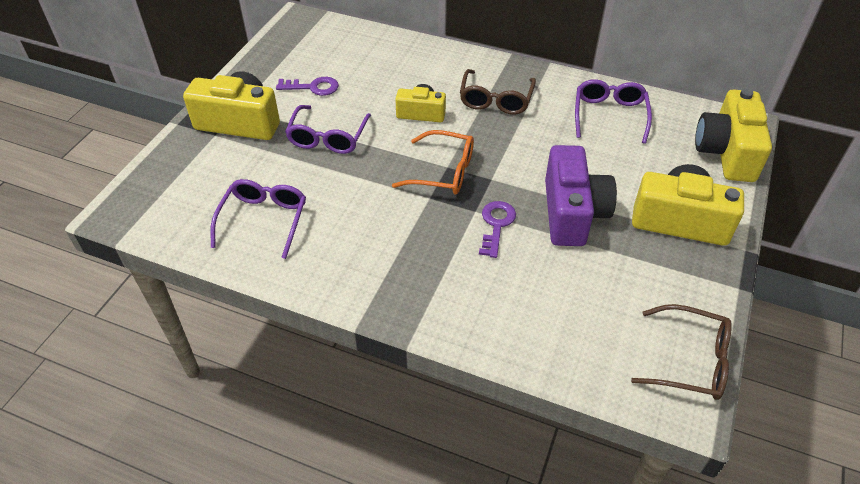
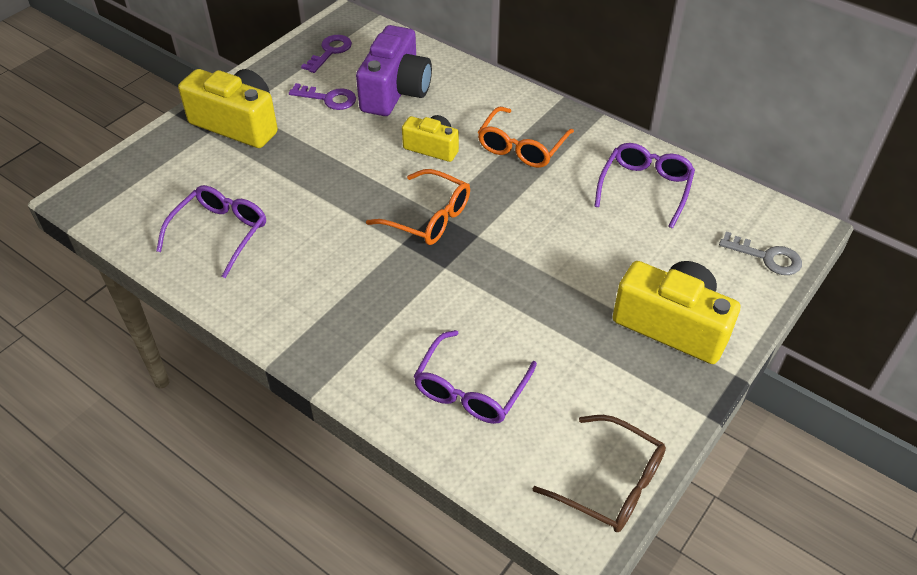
camera: 15 degrees right, 0 degrees up
(328, 138) = (321, 157): purple glasses -> purple glasses (470, 389)
(496, 100) = (521, 147): brown glasses -> orange glasses
(496, 225) = (461, 288): purple key -> purple key (330, 52)
(572, 213) = (551, 291): purple camera -> purple camera (396, 91)
(726, 152) = (766, 257): yellow camera -> grey key

